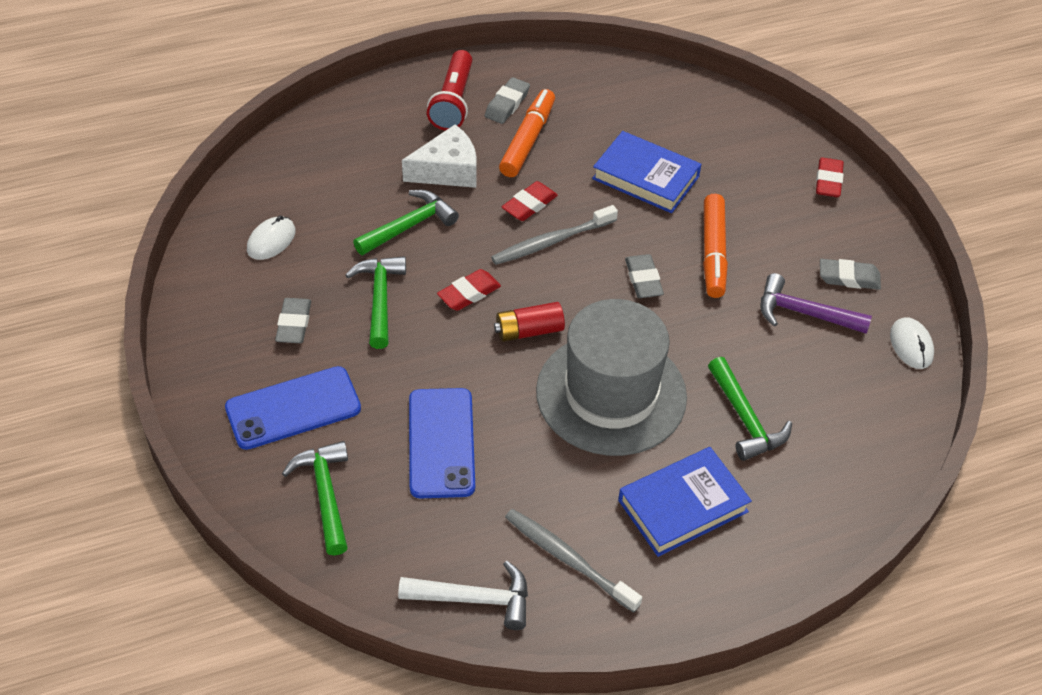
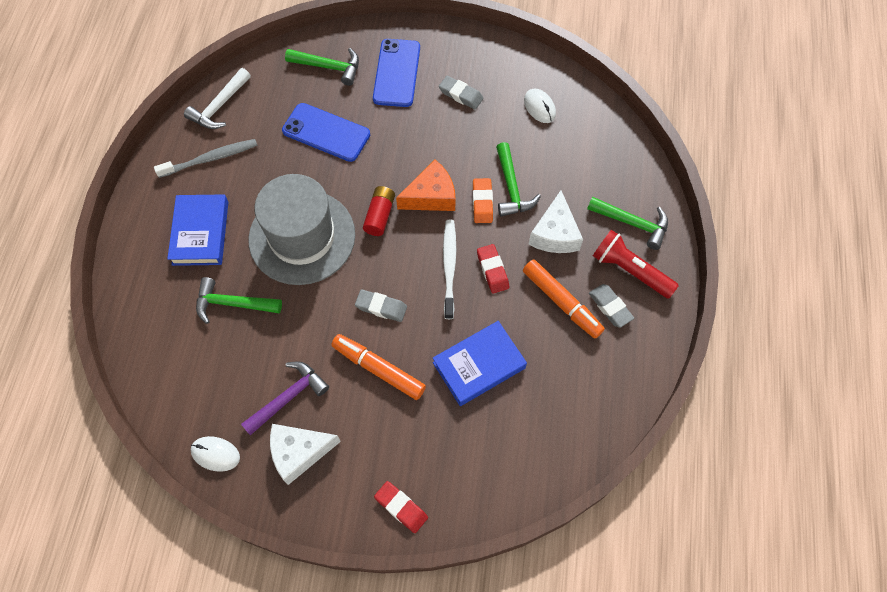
camera: 120 degrees right, 15 degrees up
(380, 299) = (455, 146): green hammer -> green hammer (632, 223)
(447, 244) = (482, 202): none -> orange eraser
(469, 293) = (431, 196): red eraser -> orange cheese
(552, 241) = (449, 267): grey toothbrush -> white toothbrush
(848, 278) = (299, 452): grey eraser -> white cheese

